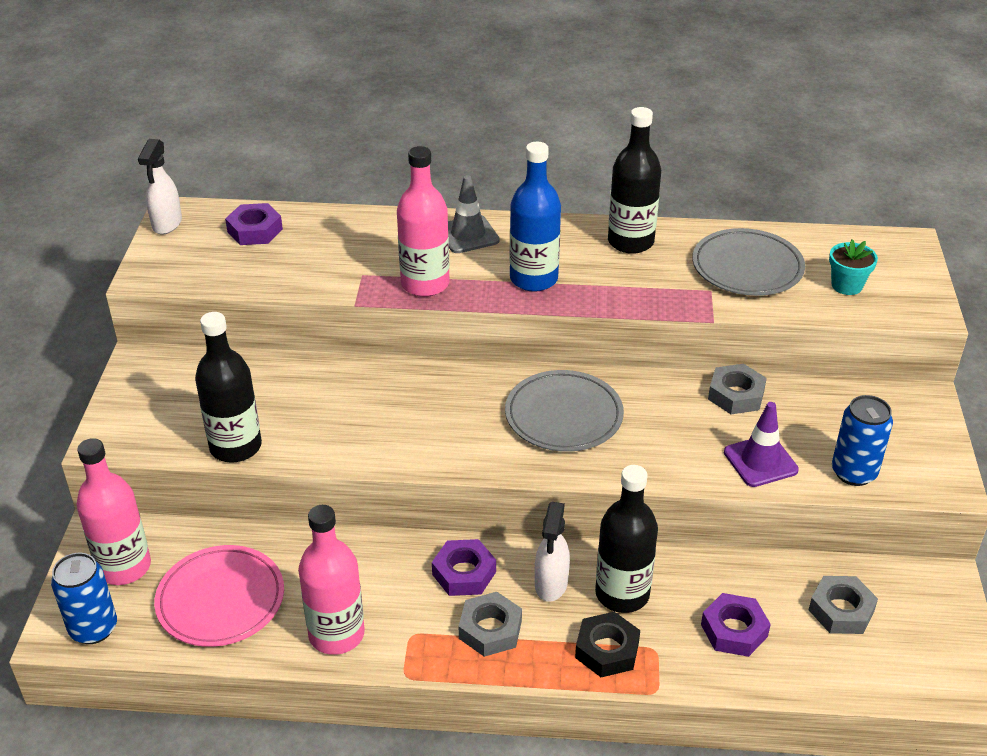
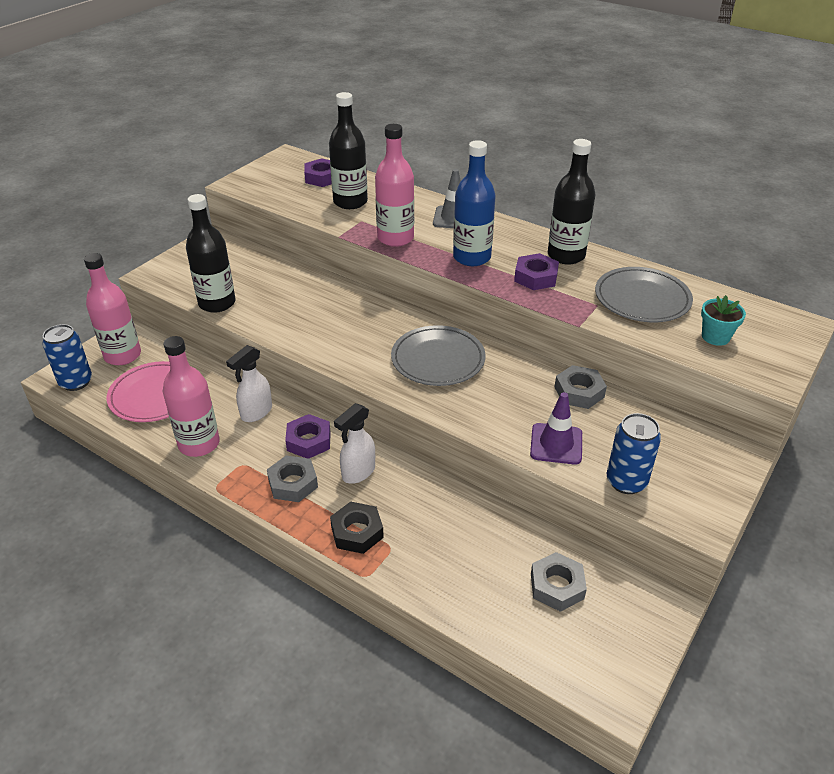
camera: 30 degrees right, 0 degrees up
(167, 224) = (276, 160): white spray bottle -> white spray bottle (256, 413)
(622, 594) = (401, 500): black bottle -> black bottle (350, 202)
(734, 630) = (460, 561): purple nut -> purple nut (535, 277)

